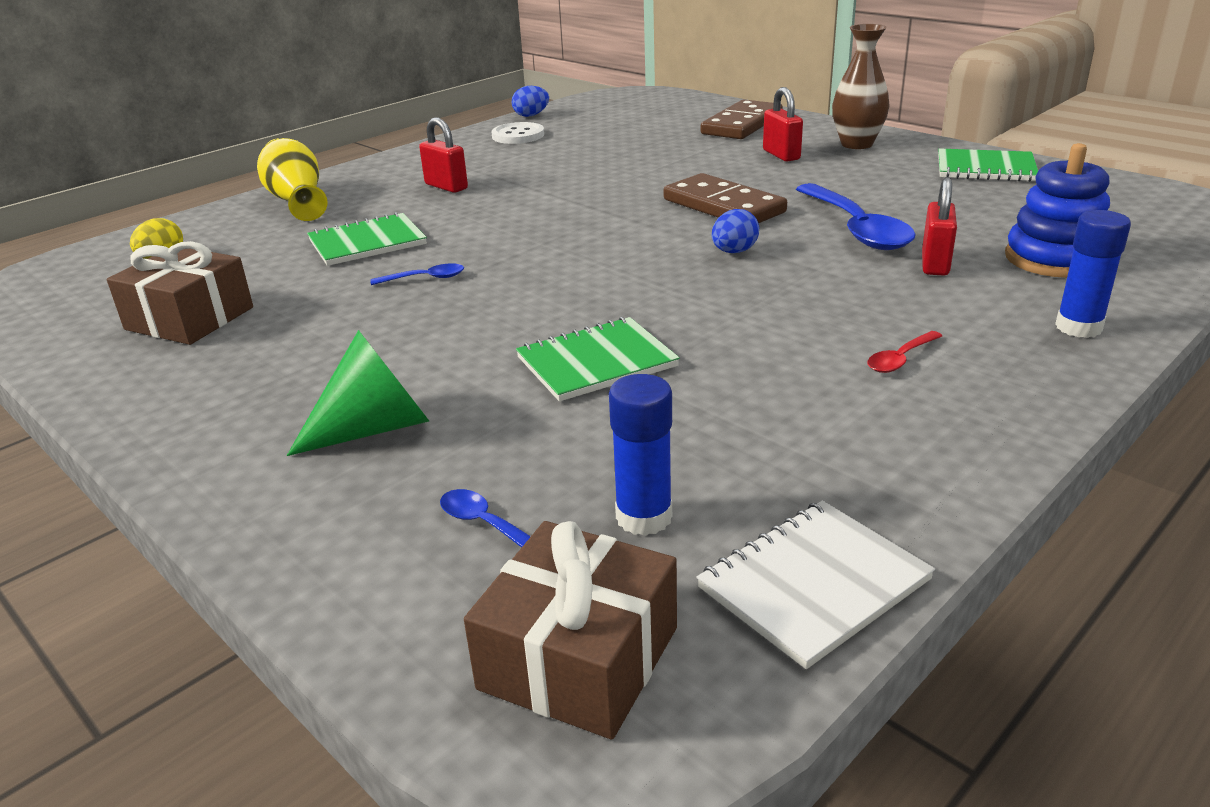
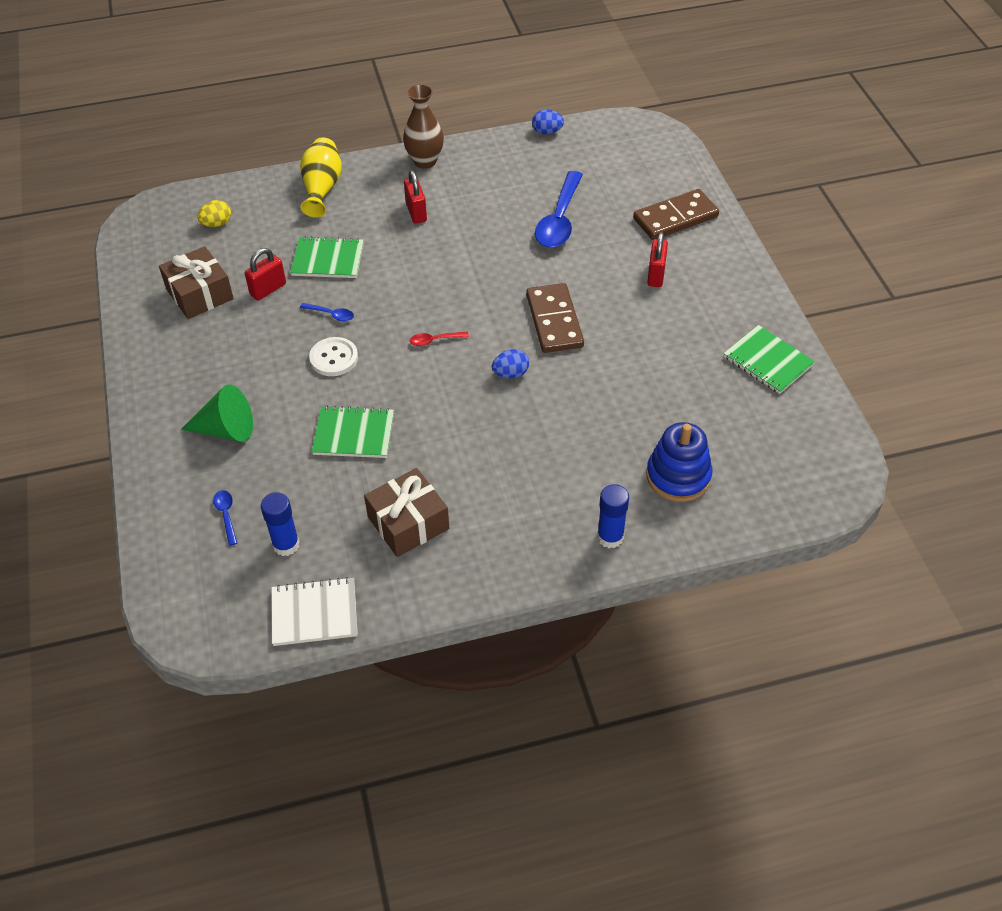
camera: 30 degrees right, 20 degrees up
(518, 135) = (513, 160): white button -> white button (334, 358)
(579, 658) = (207, 597): brown gift -> brown gift (408, 523)
(856, 228) = (604, 387): blue spoon -> blue spoon (559, 220)
(857, 144) = (722, 286): brown vase -> brown vase (425, 161)
(900, 359) = (493, 510): red spoon -> red spoon (434, 340)
(935, 263) = (606, 444): red padlock -> red padlock (268, 289)

